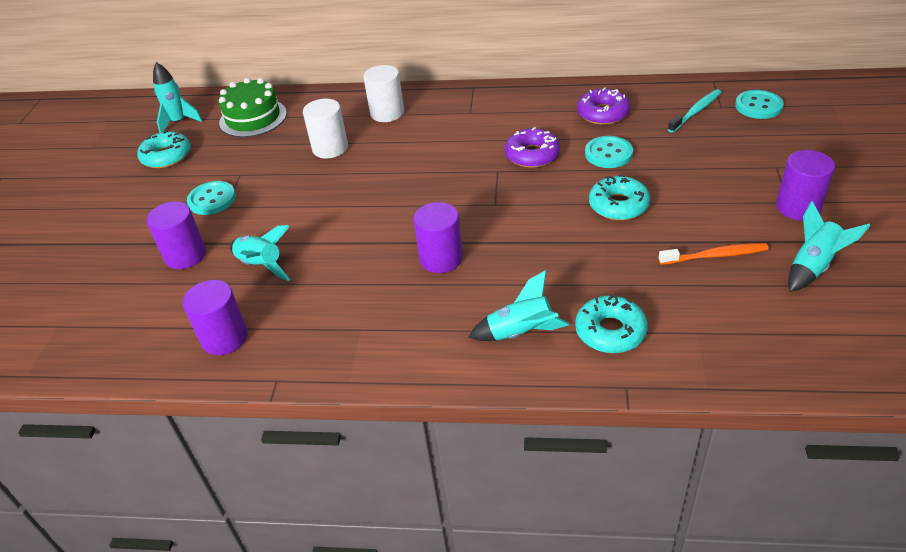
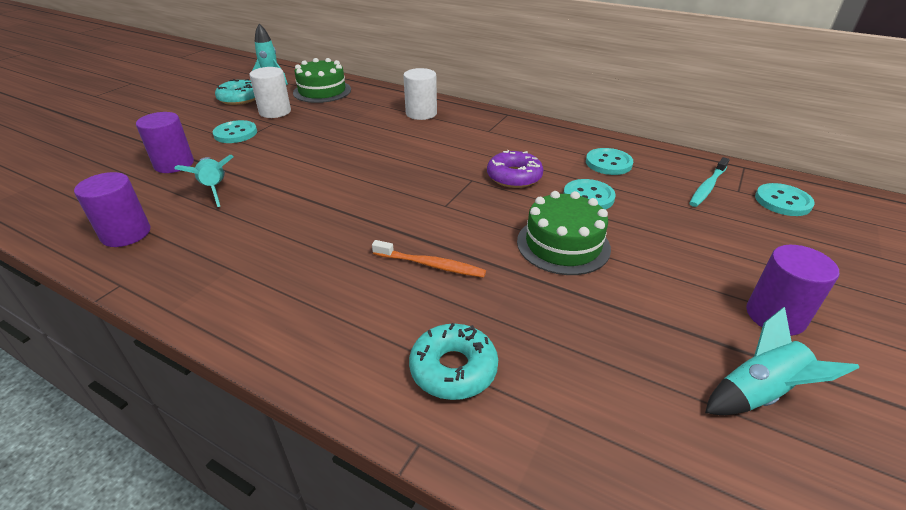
camera: 20 degrees right, 5 degrees down
(330, 148) = (354, 125): white cylinder -> white cylinder (275, 112)
(441, 258) = (356, 234): purple cylinder -> none
(521, 333) = (362, 331): turquoise rocket -> none
(603, 113) = (608, 163): purple donut -> turquoise button
(618, 205) = (563, 245): turquoise donut -> green cake
(696, 111) = (707, 187): turquoise toothbrush -> turquoise toothbrush turned 150 degrees clockwise
(715, 255) = (636, 332): orange toothbrush -> orange toothbrush (431, 265)

